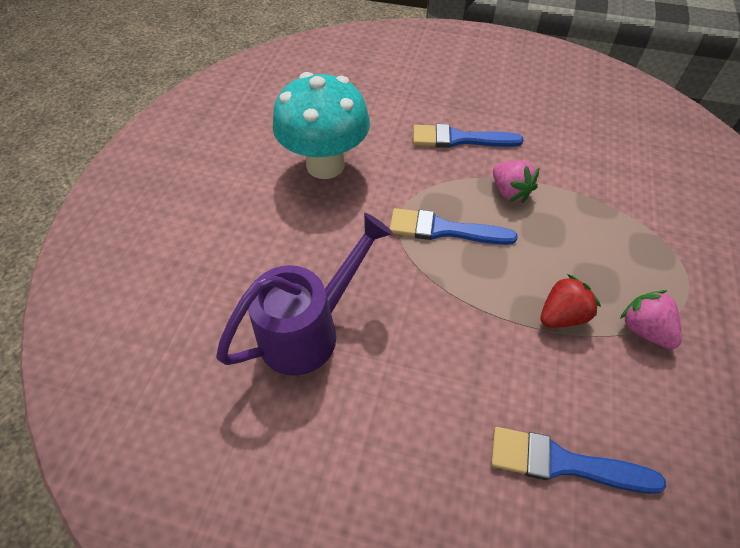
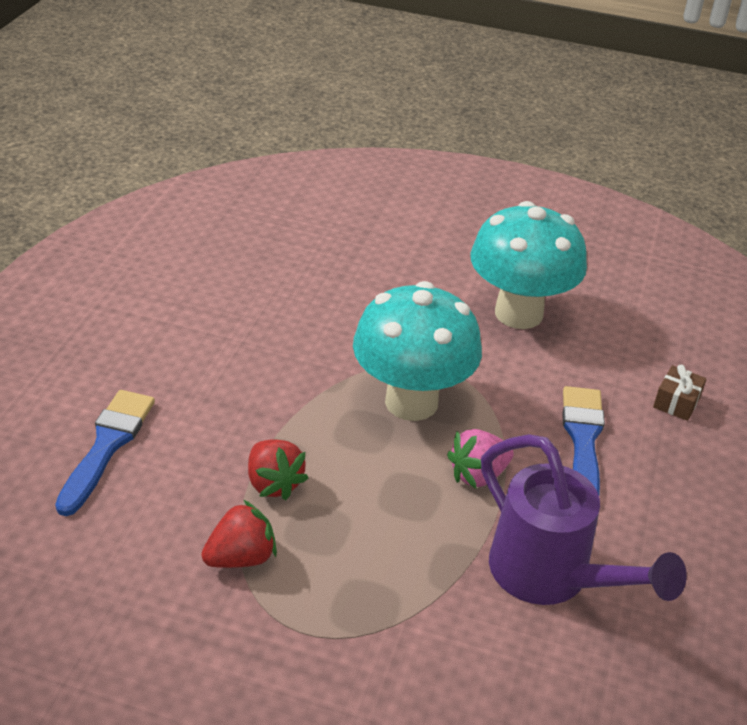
camera: 90 degrees right, 15 degrees down
(309, 330) = (286, 294): purple watering can -> purple watering can (550, 576)
(412, 95) = (676, 402): none -> brown gift
(444, 229) = (411, 402): blue brush -> turquoise mushroom
(644, 329) = (241, 557): pink strawberry -> red strawberry

